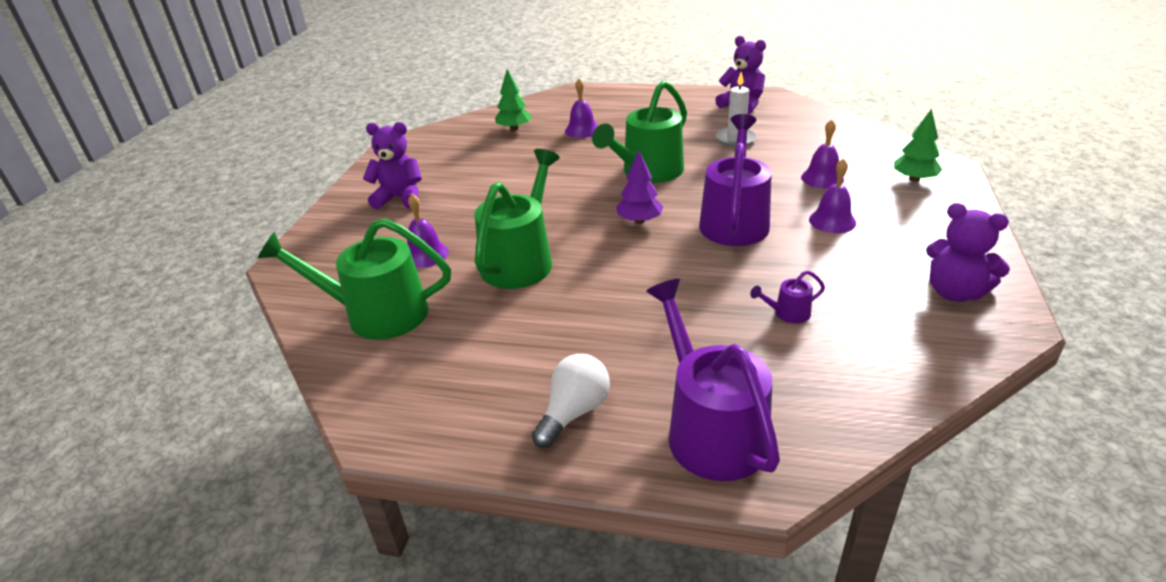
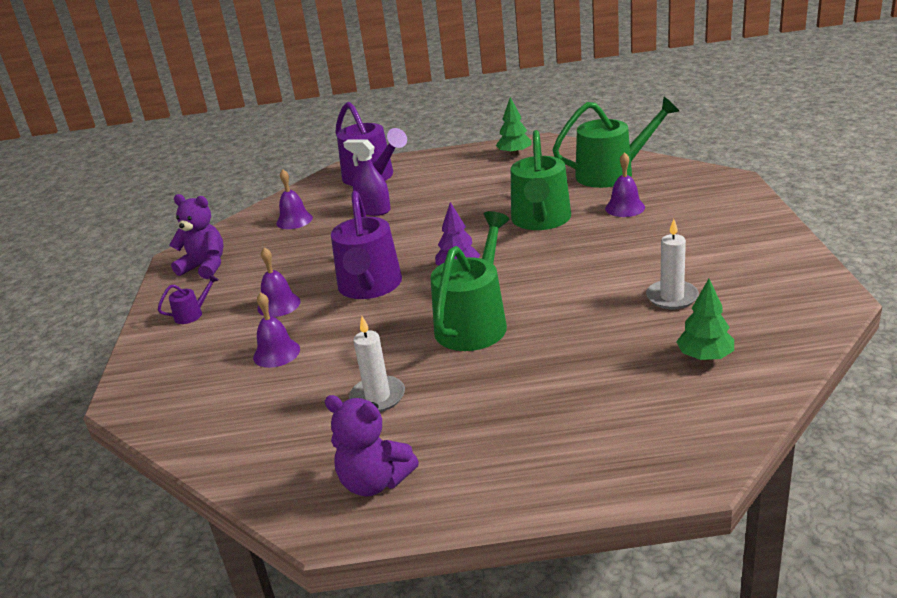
camera: 165 degrees right, 5 degrees down
(400, 198) = (718, 241): purple teddy bear -> none
(490, 163) = (672, 297): none -> white candle
(574, 412) = (446, 167): white light bulb -> none
(582, 130) = (602, 373): purple bell -> purple bell (294, 220)
(717, 337) = (374, 210): none -> purple spray bottle
(788, 313) = (327, 231): purple watering can -> purple watering can (192, 314)
(914, 179) = (176, 371): green tree -> green tree (514, 154)

